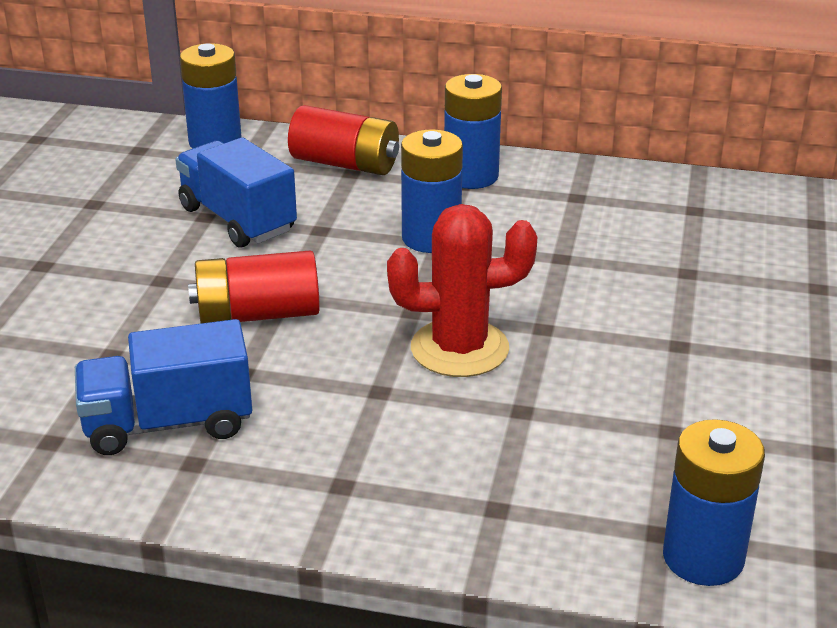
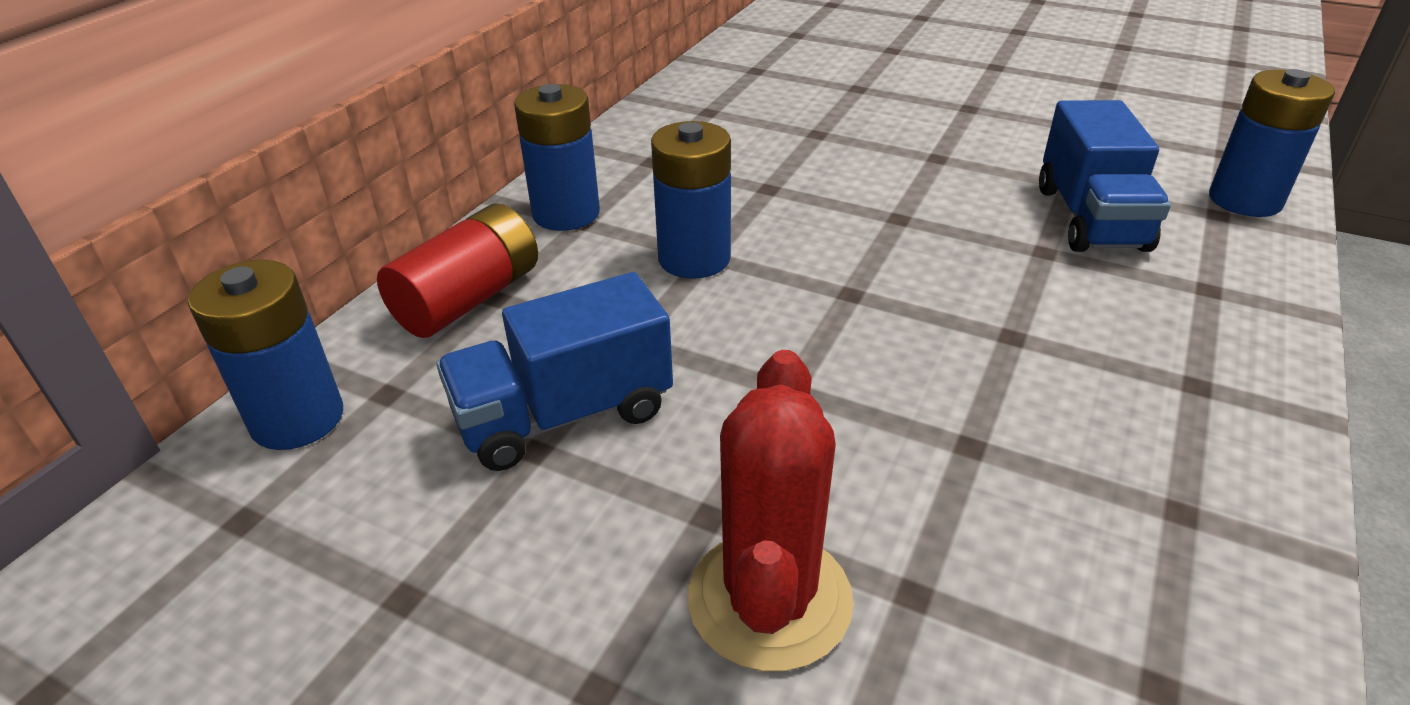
camera: 75 degrees left, 5 degrees up
(168, 424) = (1097, 532): blue truck -> blue truck (1090, 218)
(257, 314) = (831, 418): red battery -> none
(459, 349) = (931, 271): red cactus -> red cactus (769, 599)

